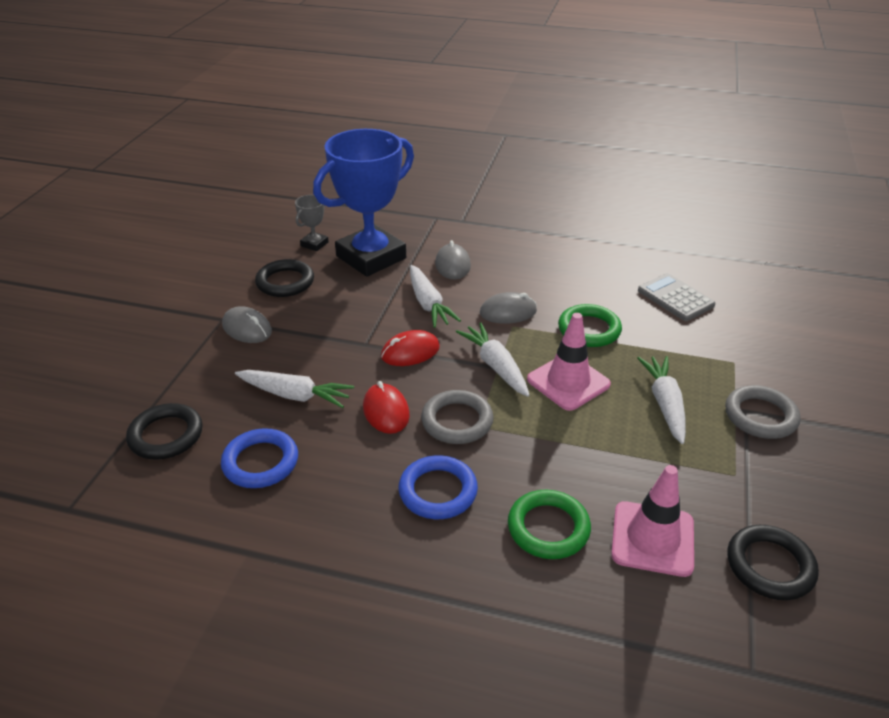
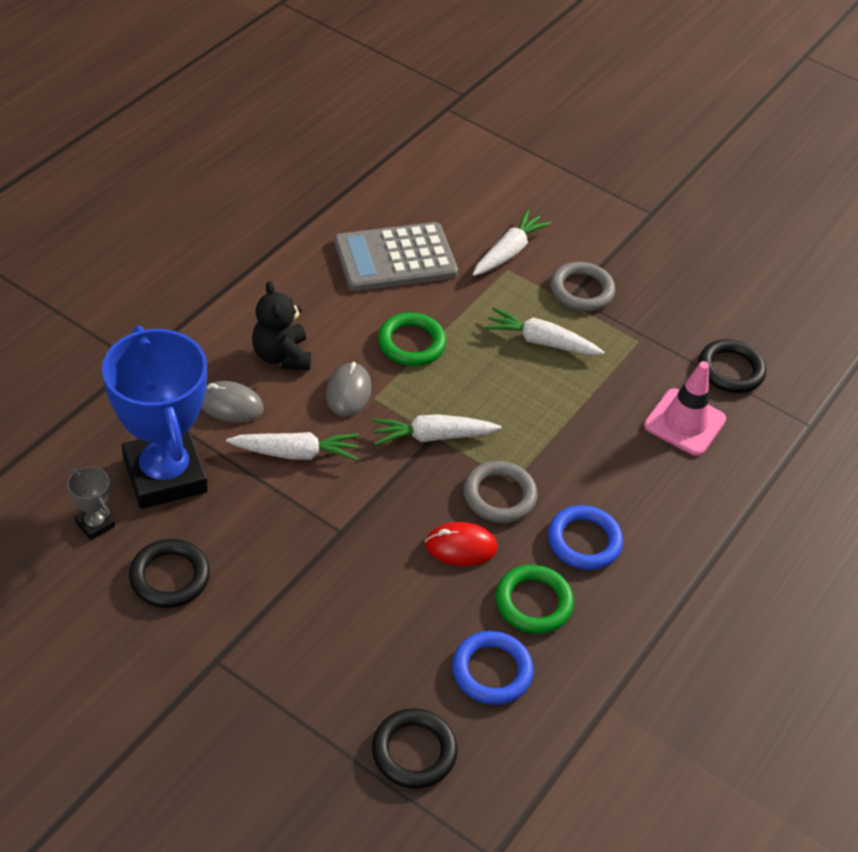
camera: 75 degrees left, 10 degrees up
(247, 328) = (251, 638): grey mouse -> none
(295, 395) = (400, 618): white carrot -> white carrot (508, 252)
(410, 352) = (375, 497): red mouse -> none
(518, 273) = (282, 356): none -> black teddy bear
(548, 528) = (652, 482): green ring -> green ring (533, 602)
(568, 382) = (482, 393): pink traffic cone -> none
(675, 298) = (395, 258): grey calculator -> grey calculator, size x1.56

